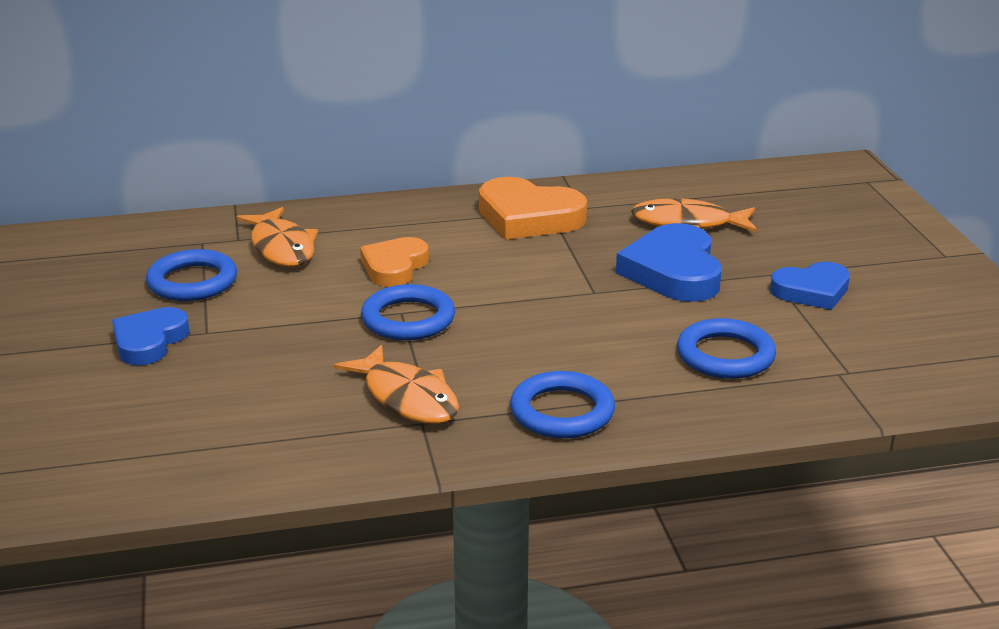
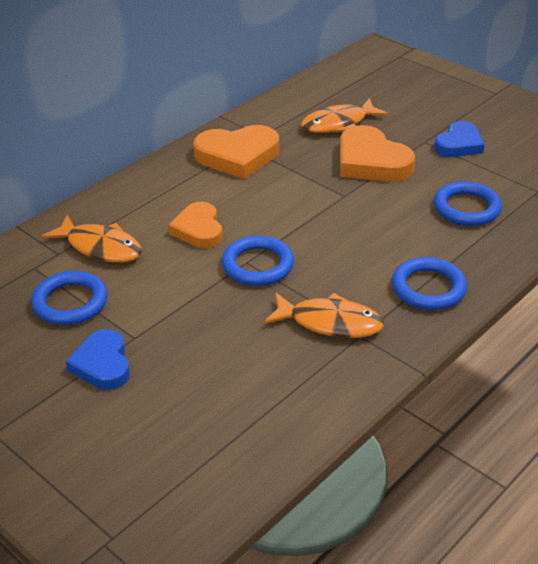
camera: 35 degrees left, 10 degrees up
(673, 271) = (371, 162): blue heart -> orange heart

